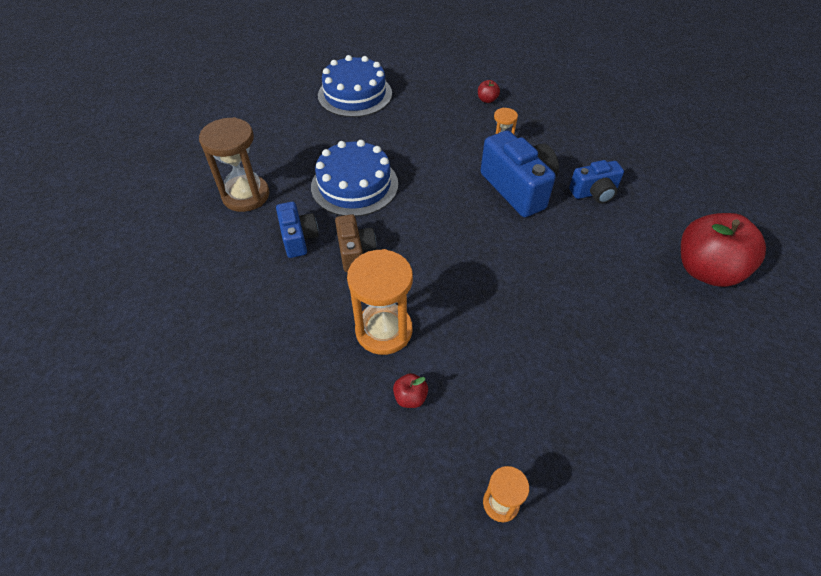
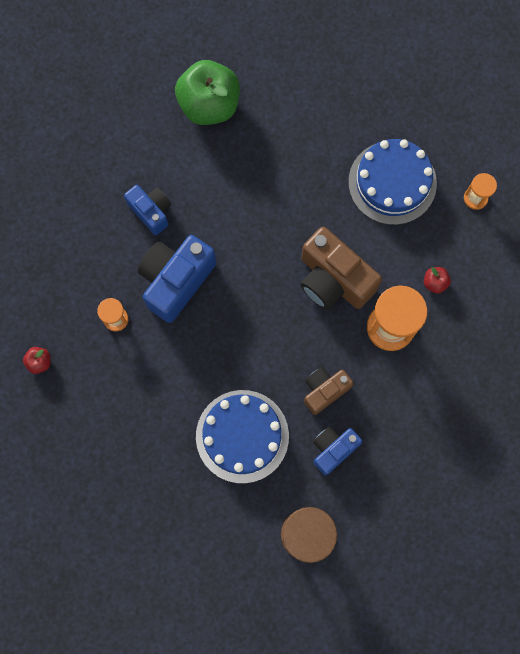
camera: 115 degrees left, 25 degrees up
(355, 94) = (92, 517): blue cake -> blue cake (392, 182)
(462, 302) = (333, 279): none -> brown camera
(706, 270) = (209, 105): red apple -> green apple

